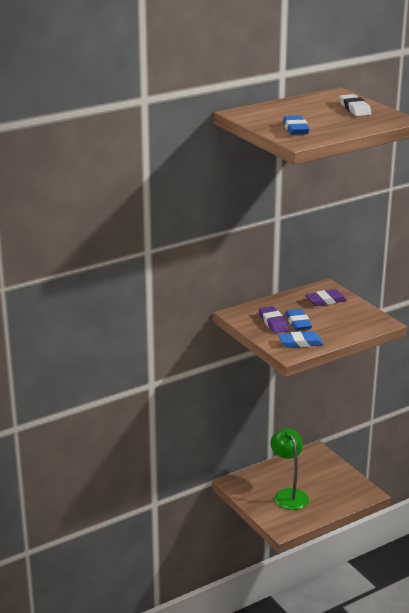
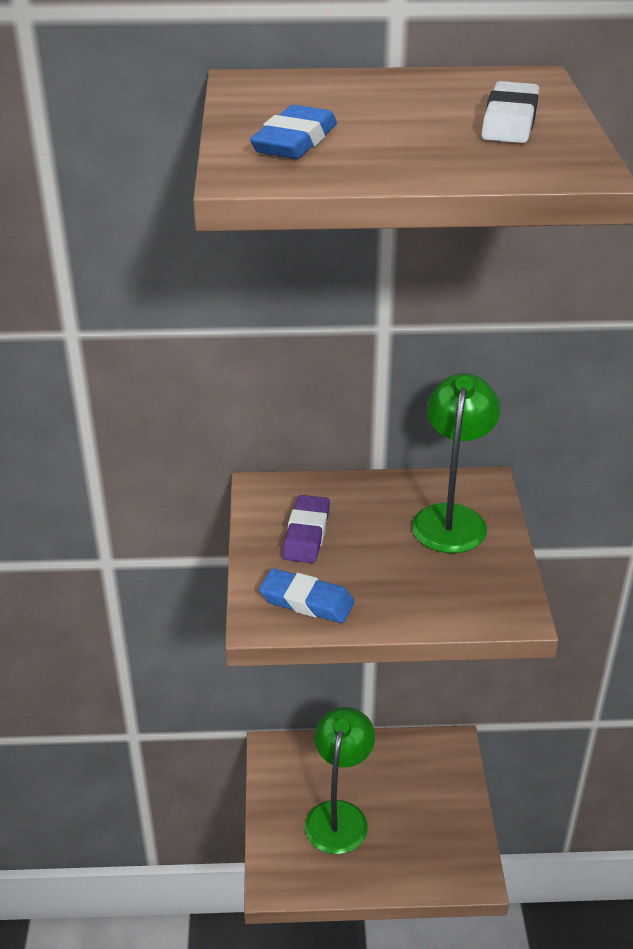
camera: 30 degrees right, 10 degrees up
(298, 323) = (350, 551): blue eraser -> none
(325, 301) = (451, 518): purple eraser -> green lamp

